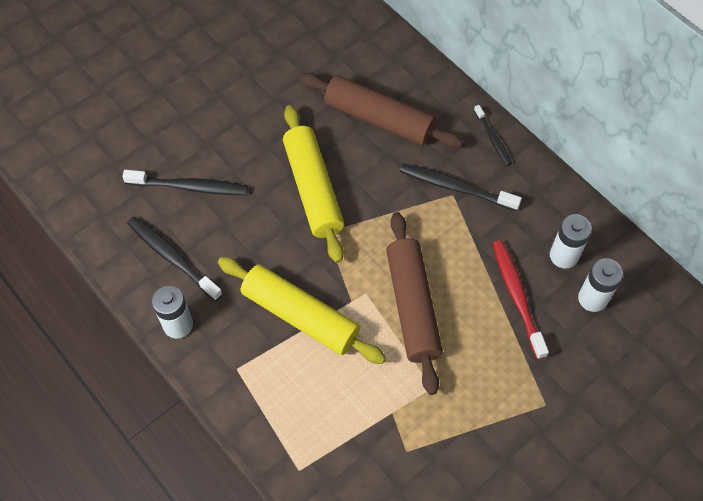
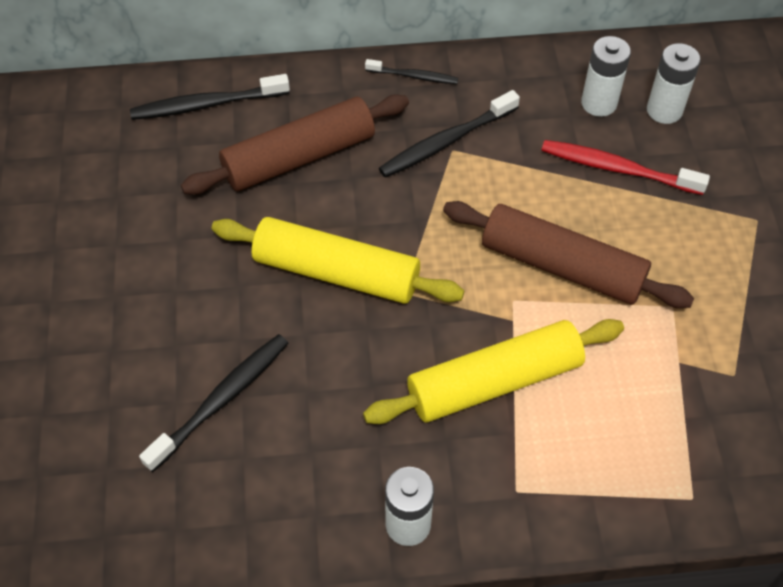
camera: 55 degrees left, 5 degrees down
(172, 257) = (307, 477): black toothbrush -> black toothbrush (207, 104)

